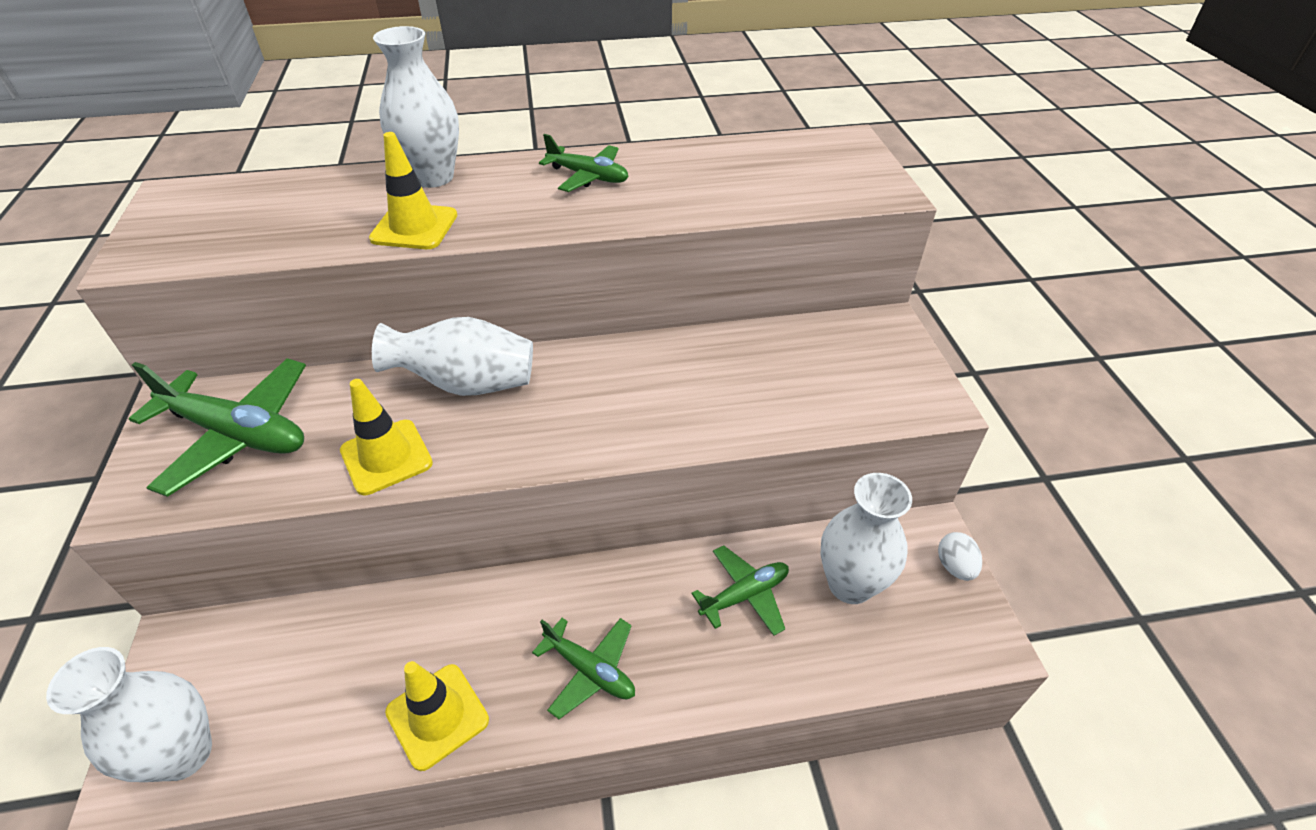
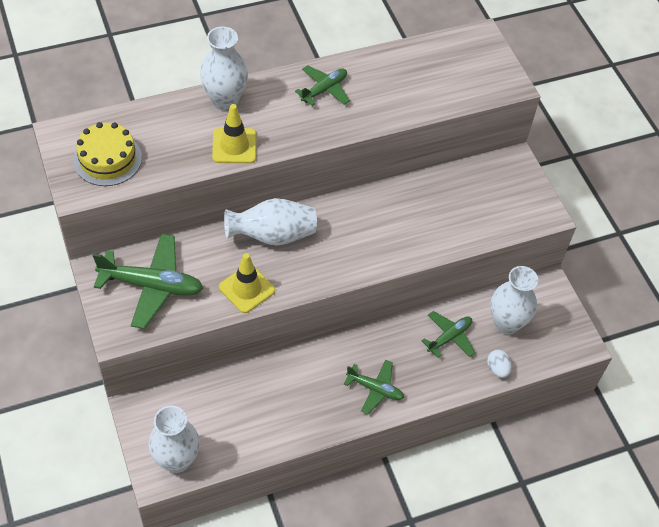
camera: 15 degrees left, 10 degrees up
(212, 226) = (107, 159): none -> yellow cake
(437, 716) = (302, 423): yellow traffic cone -> none
(588, 177) = (324, 90): green plane -> green plane turned 60 degrees counterclockwise
(954, 566) = (562, 305): white egg -> white egg (497, 369)

